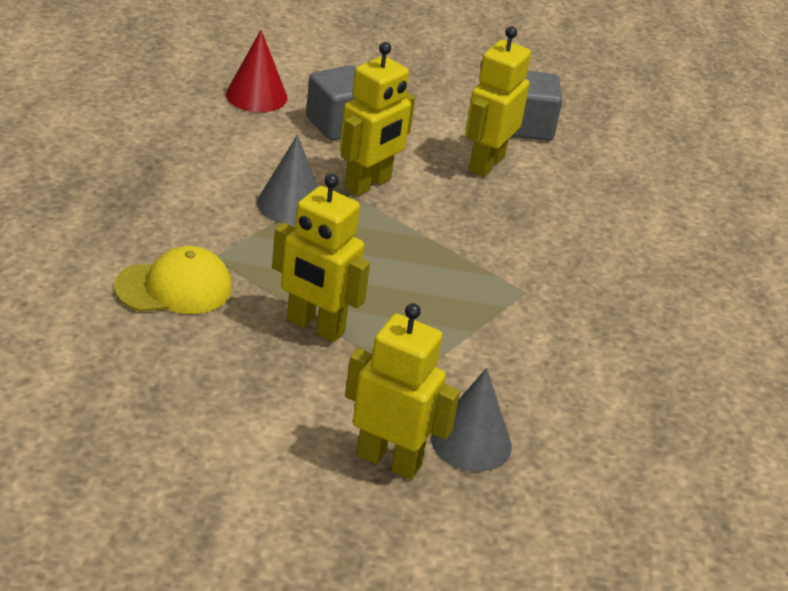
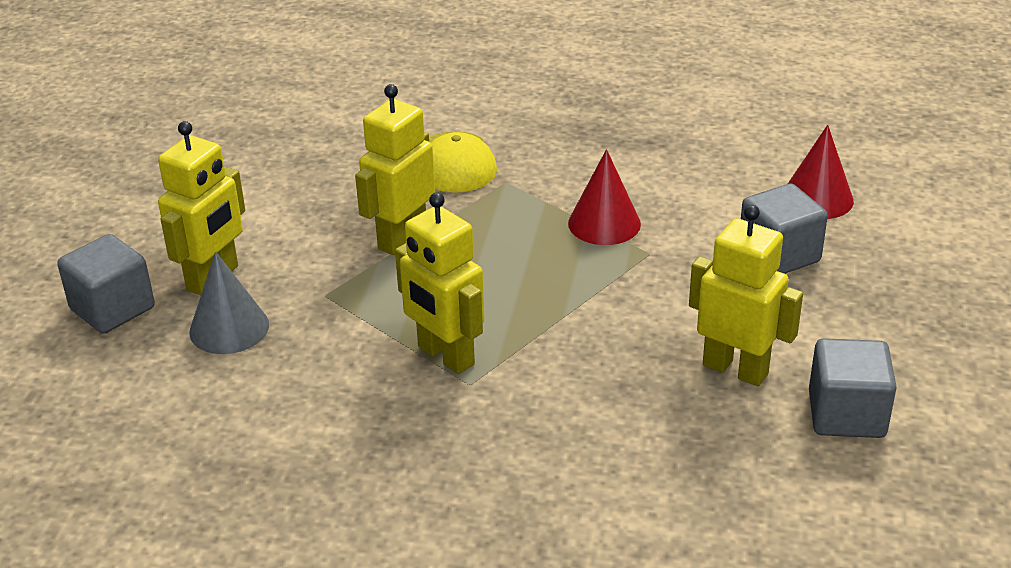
camera: 100 degrees right, 0 degrees up
(291, 204) = (604, 223): grey cone -> red cone
(368, 184) = (659, 274): yellow robot -> yellow robot (445, 356)
(449, 537) = (112, 309): none -> grey cube

